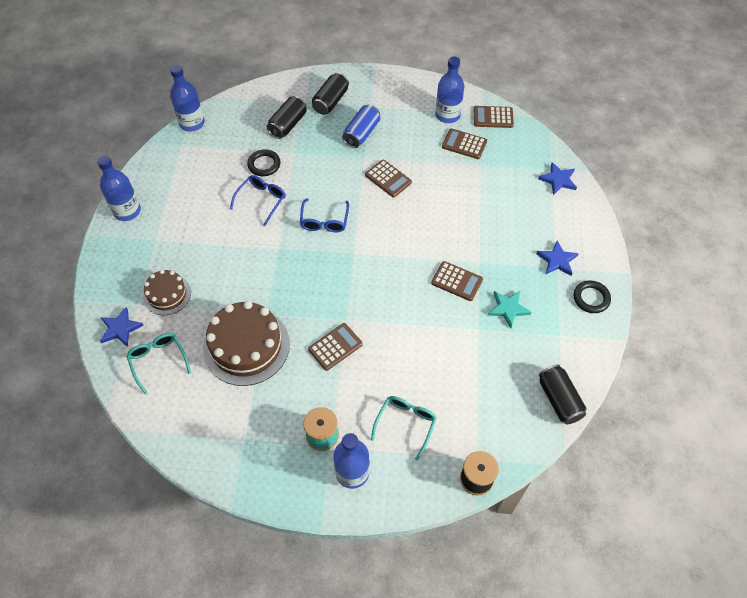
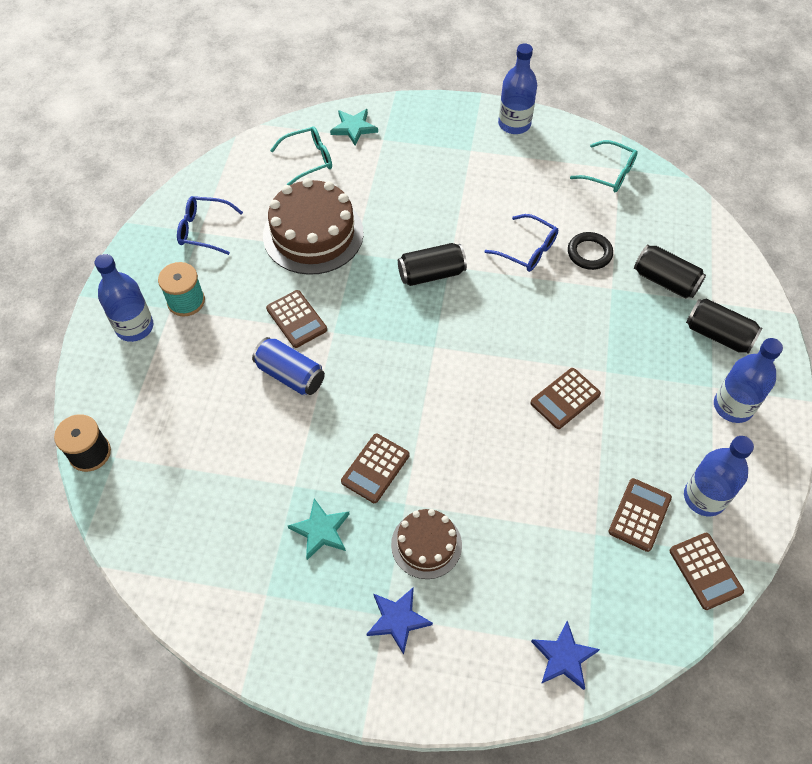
camera: 95 degrees right, 0 degrees up
(120, 328) = (354, 128): blue star -> turquoise star
(167, 294) = (392, 163): brown cake -> brown cake (426, 544)
(192, 123) = (660, 178): blue bottle -> blue bottle (733, 406)
(324, 221) = (490, 317): blue glasses -> blue glasses (204, 230)
(361, 133) = (654, 371): blue can -> blue can (290, 375)
(406, 424) = (179, 385): turquoise glasses -> turquoise glasses (609, 173)
(493, 117) = (705, 571): brown calculator -> brown calculator turned 150 degrees clockwise
(559, 399) = (167, 573): black can -> black can (431, 274)
(591, 298) = (321, 658): black ring -> none

